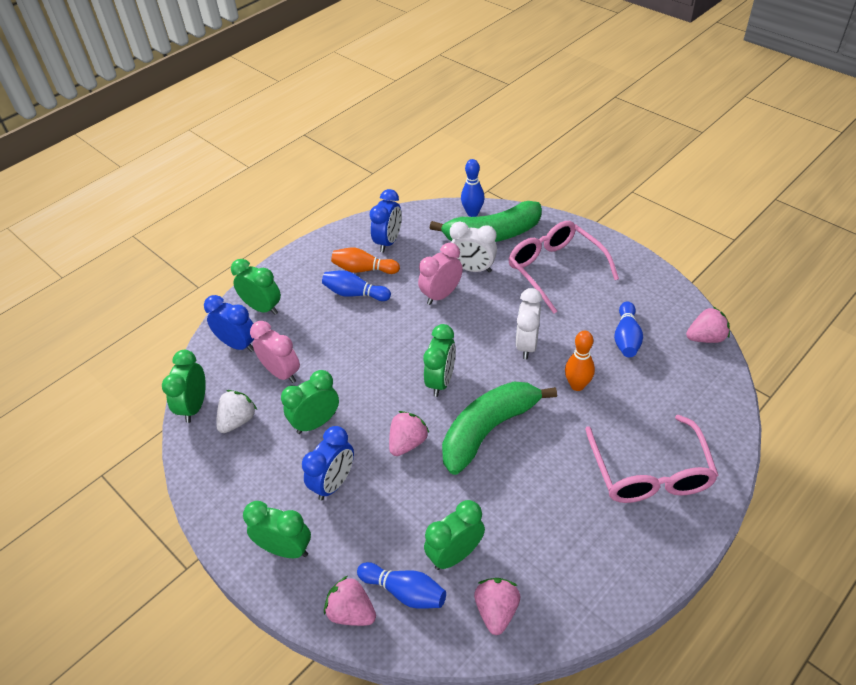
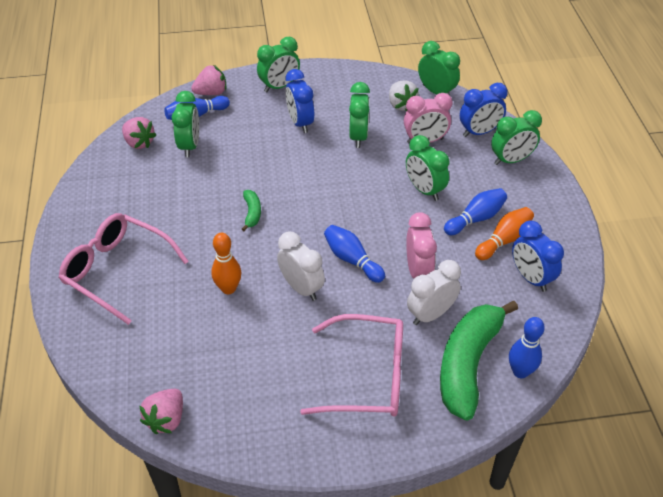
camera: 125 degrees right, 0 degrees up
(408, 443) = (290, 169): pink strawberry -> none
(441, 381) = (323, 215): green clock -> green clock (424, 190)
(488, 430) = (252, 213): green banana -> green banana, size x0.42
(626, 338) = (233, 360): blue bowling pin -> blue bowling pin (352, 260)

